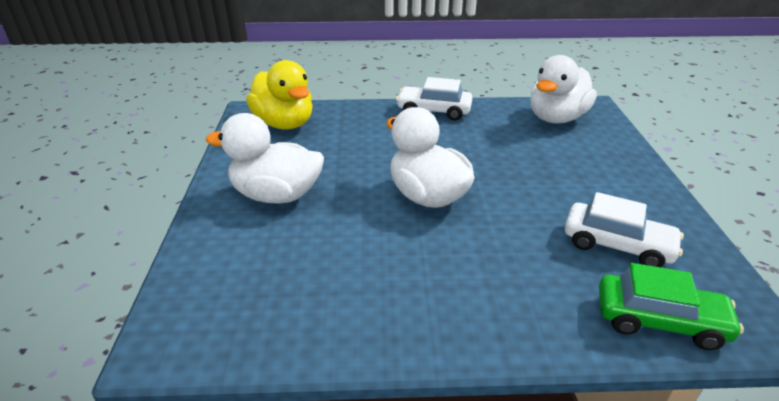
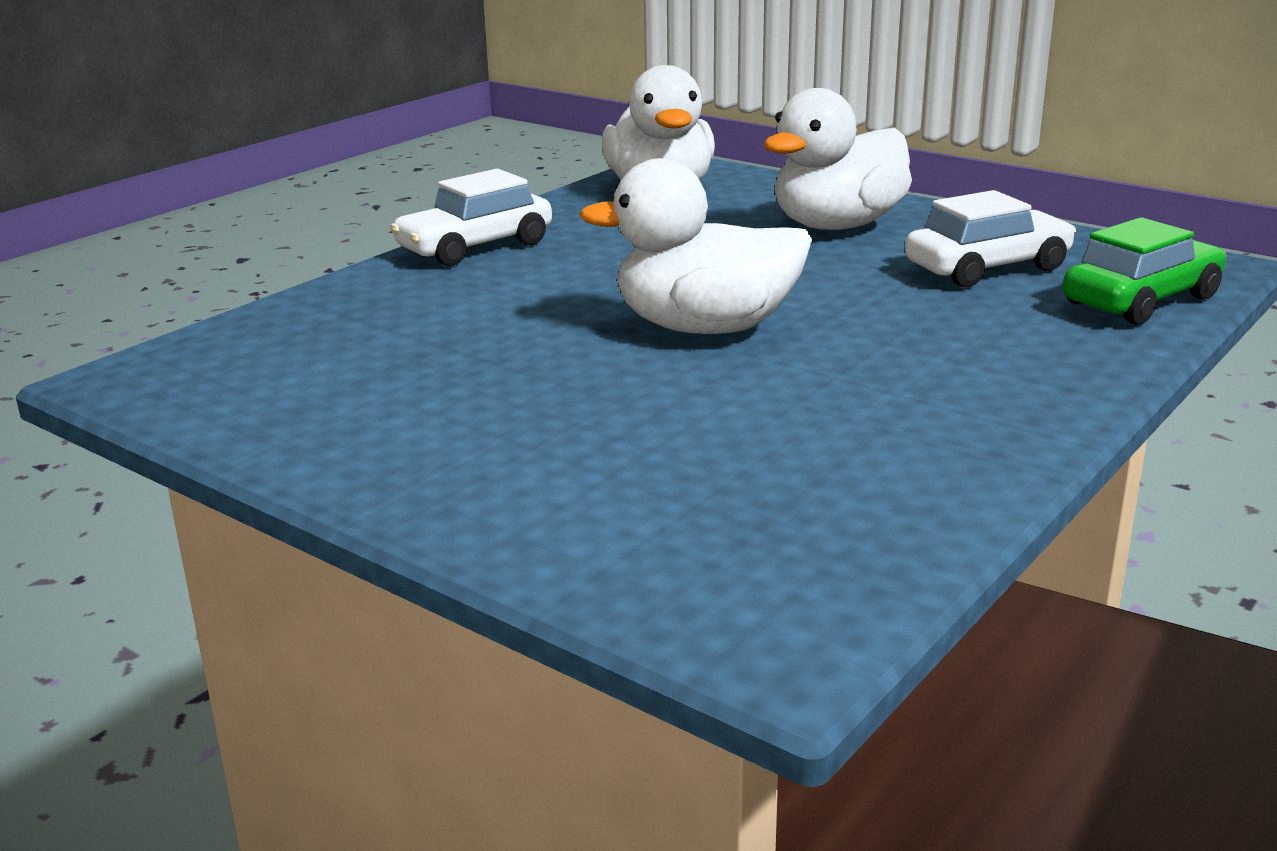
camera: 50 degrees left, 10 degrees down
(276, 195) = (492, 434): white duck -> white duck (837, 226)
(284, 123) = (250, 362): yellow duck -> none

